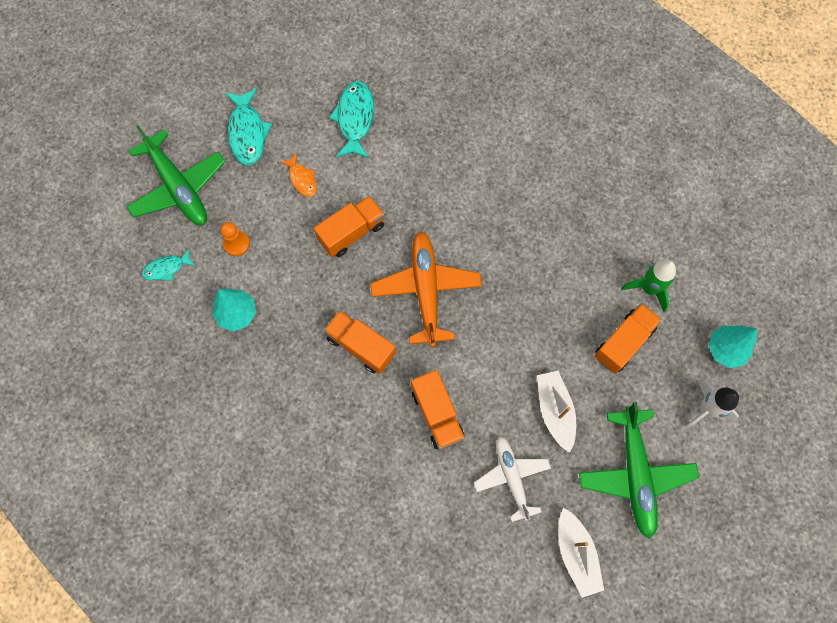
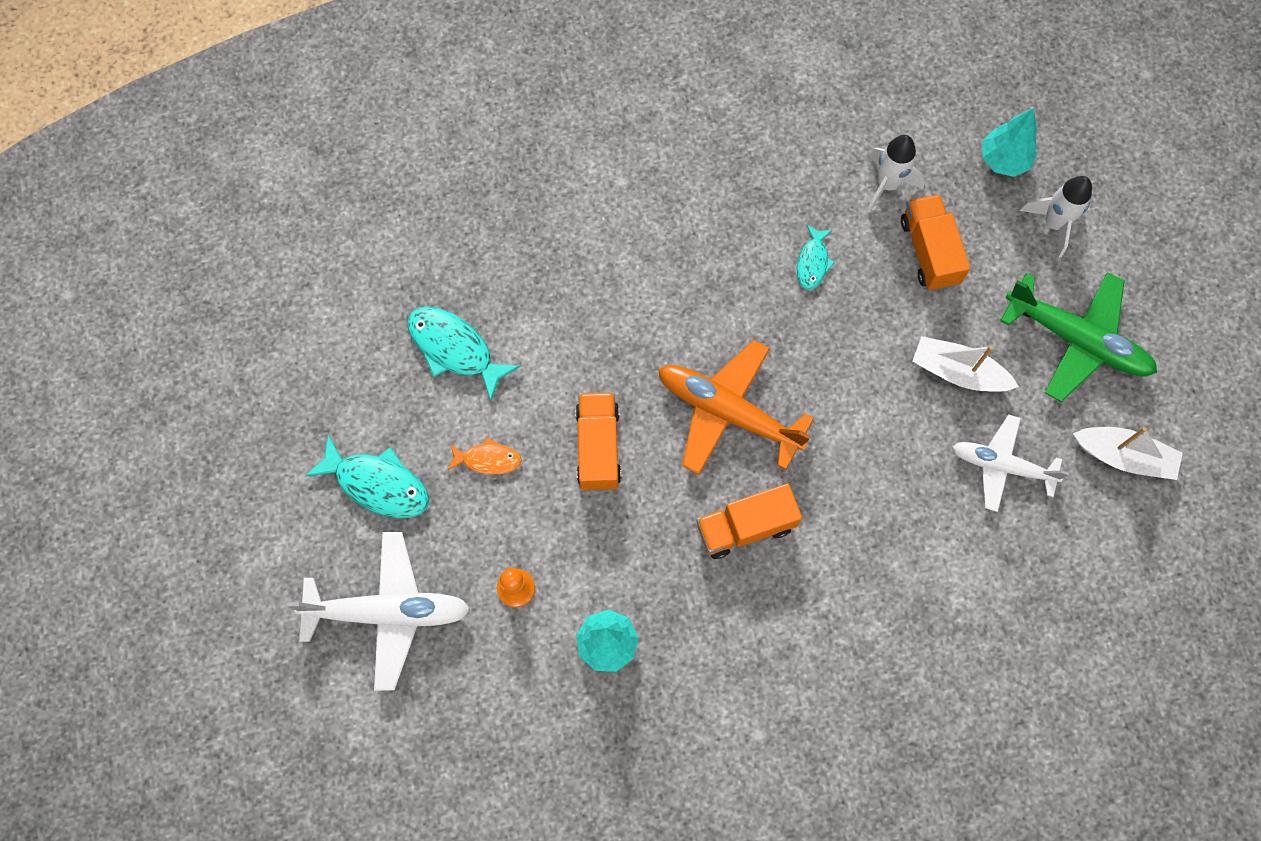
camera: 55 degrees left, 0 degrees up
(166, 268) = (488, 692): turquoise fish -> turquoise fish (813, 262)
(178, 187) = (388, 612): green plane -> white plane
(437, 414) = (880, 496): orange truck -> none
(649, 289) = (887, 184): green rocket -> white rocket

